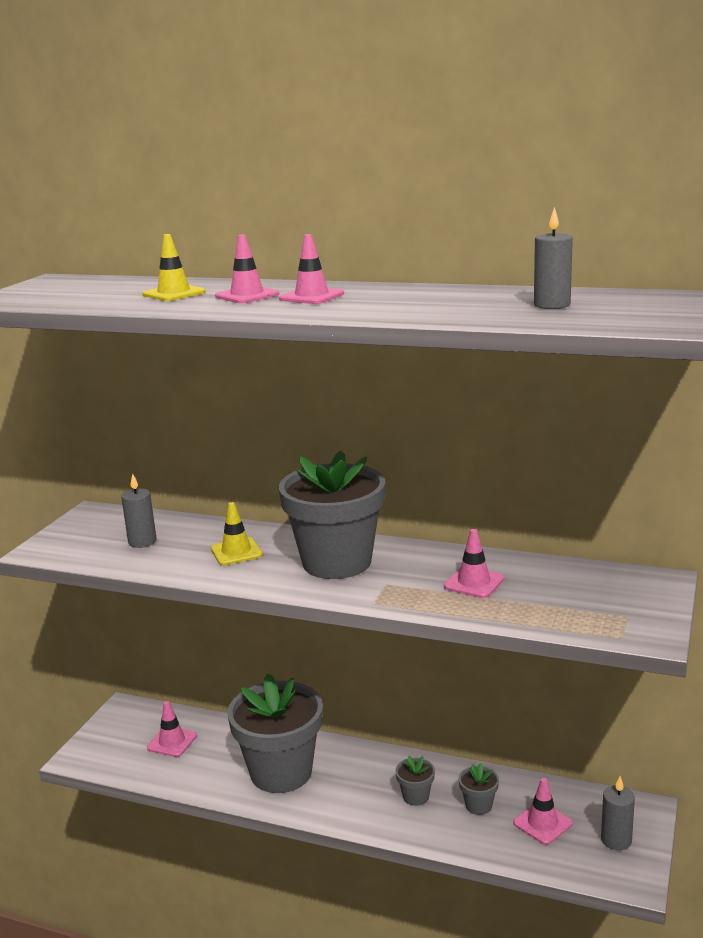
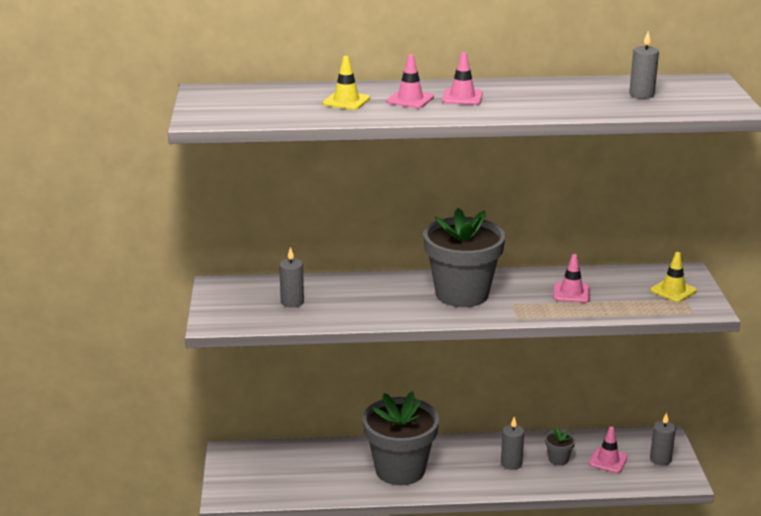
camera: 25 degrees left, 5 degrees up
(172, 742) = (294, 468): pink traffic cone -> none
(236, 552) = (378, 298): yellow traffic cone -> yellow traffic cone (673, 290)
(416, 796) = (511, 463): grey flower pot -> grey candle

